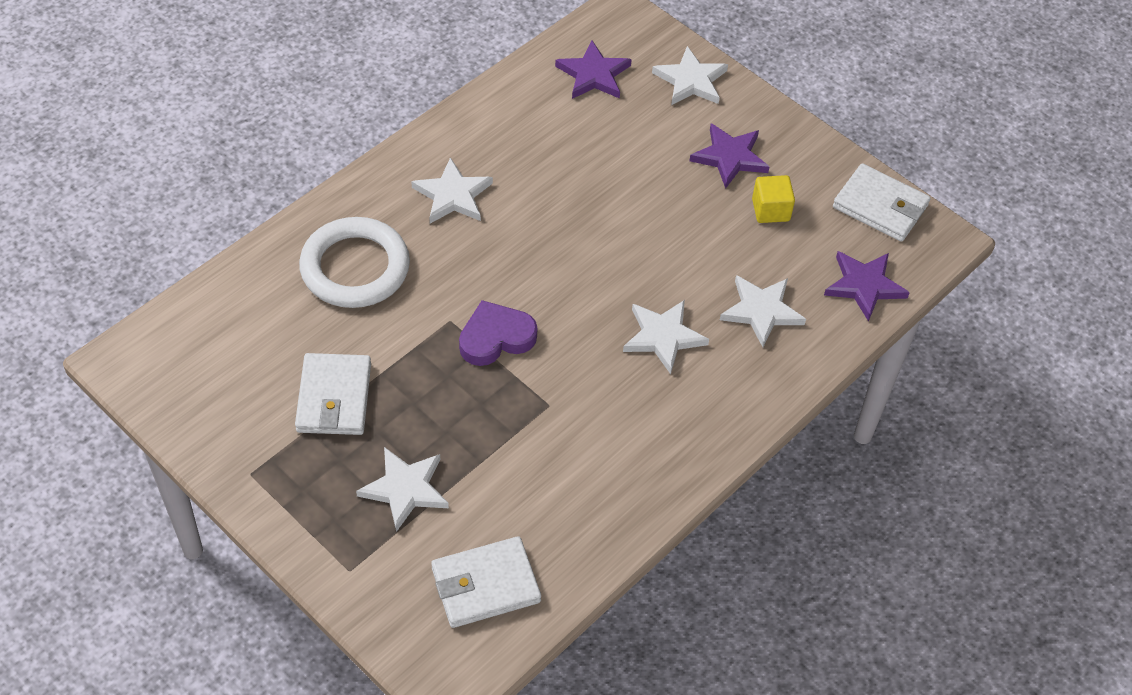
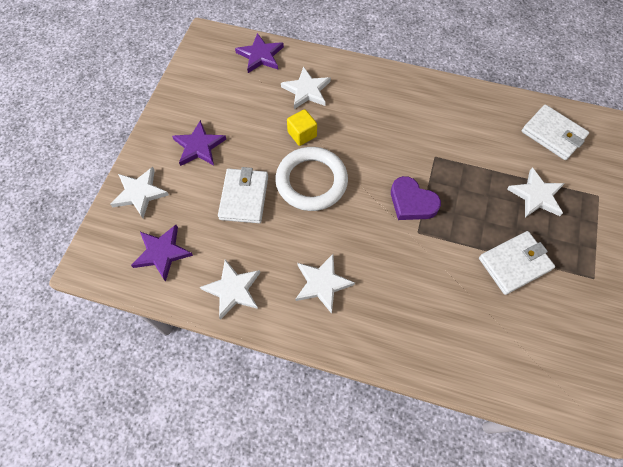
camera: 115 degrees left, 10 degrees up
(355, 268) = (419, 309): white ring -> white ring (311, 181)
(663, 337) = (353, 125): white star -> white star (233, 290)
(770, 210) = (230, 112): yellow cube -> yellow cube (302, 134)
(880, 206) = (198, 66): white wallet -> white wallet (244, 197)

